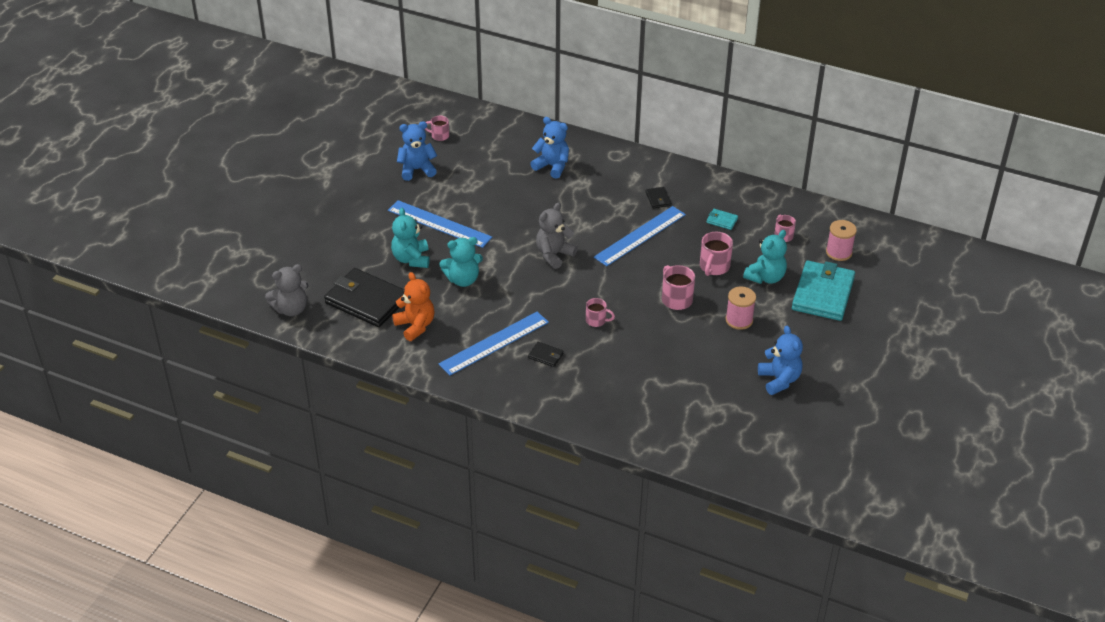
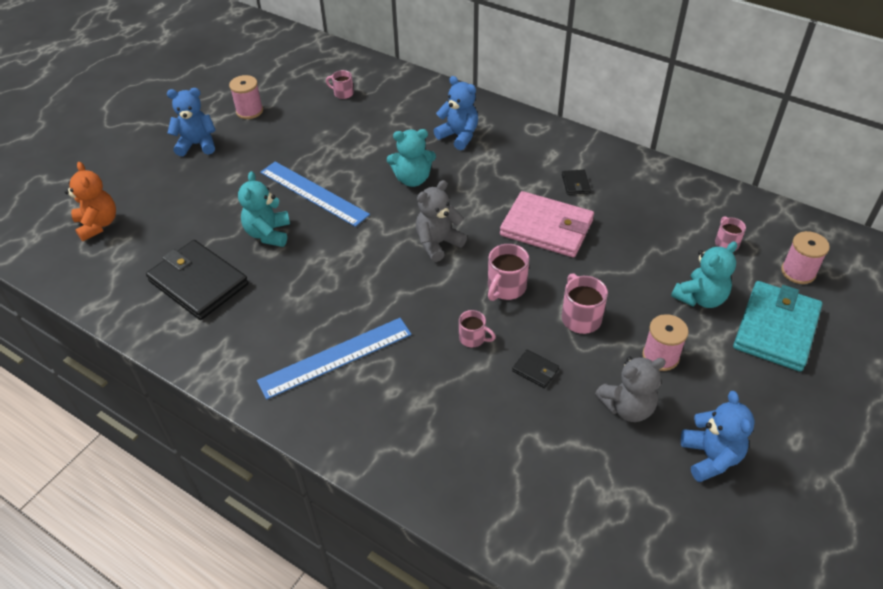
camera: 10 degrees right, 5 degrees up
(291, 309) = (107, 285): grey teddy bear -> grey teddy bear (627, 407)
(359, 158) = (249, 111): none -> pink spool
(415, 326) = (245, 323): orange teddy bear -> orange teddy bear (98, 224)
(417, 170) = (307, 128): blue teddy bear -> blue teddy bear (197, 144)
(463, 280) = (321, 266): turquoise teddy bear -> turquoise teddy bear (412, 179)
(546, 356) = (397, 383): black wallet -> black wallet (535, 370)
(640, 236) = (547, 228): blue ruler -> pink wallet
(714, 267) = (634, 277): pink mug -> pink mug (506, 288)
(722, 220) = (650, 217): turquoise wallet -> none

